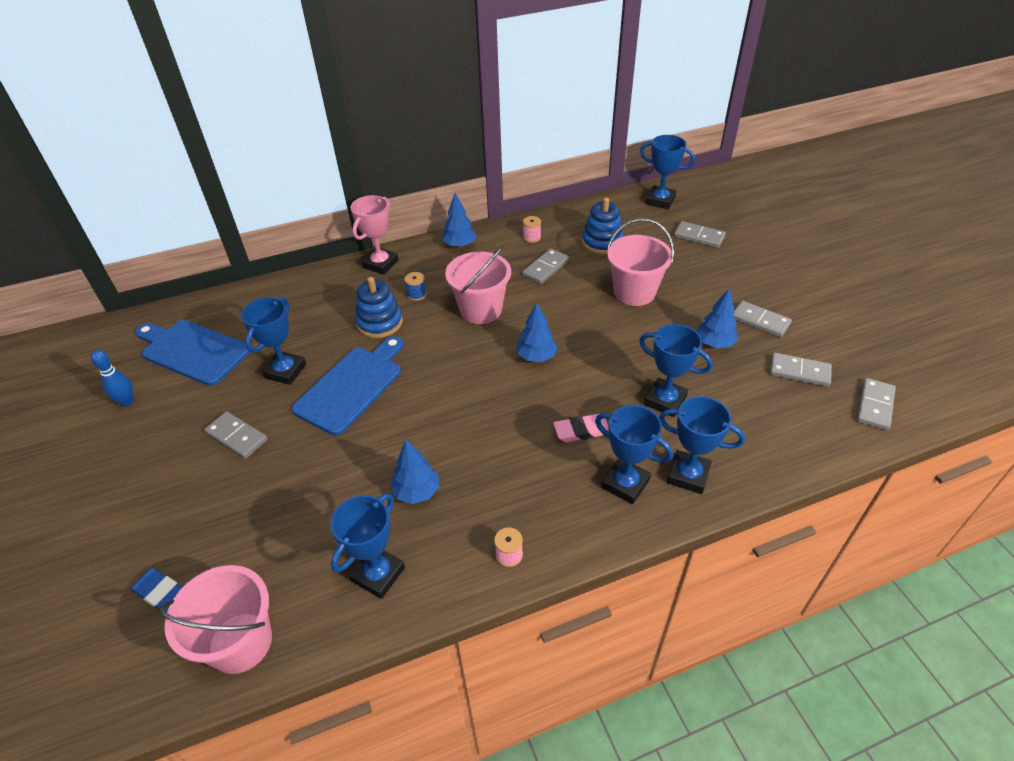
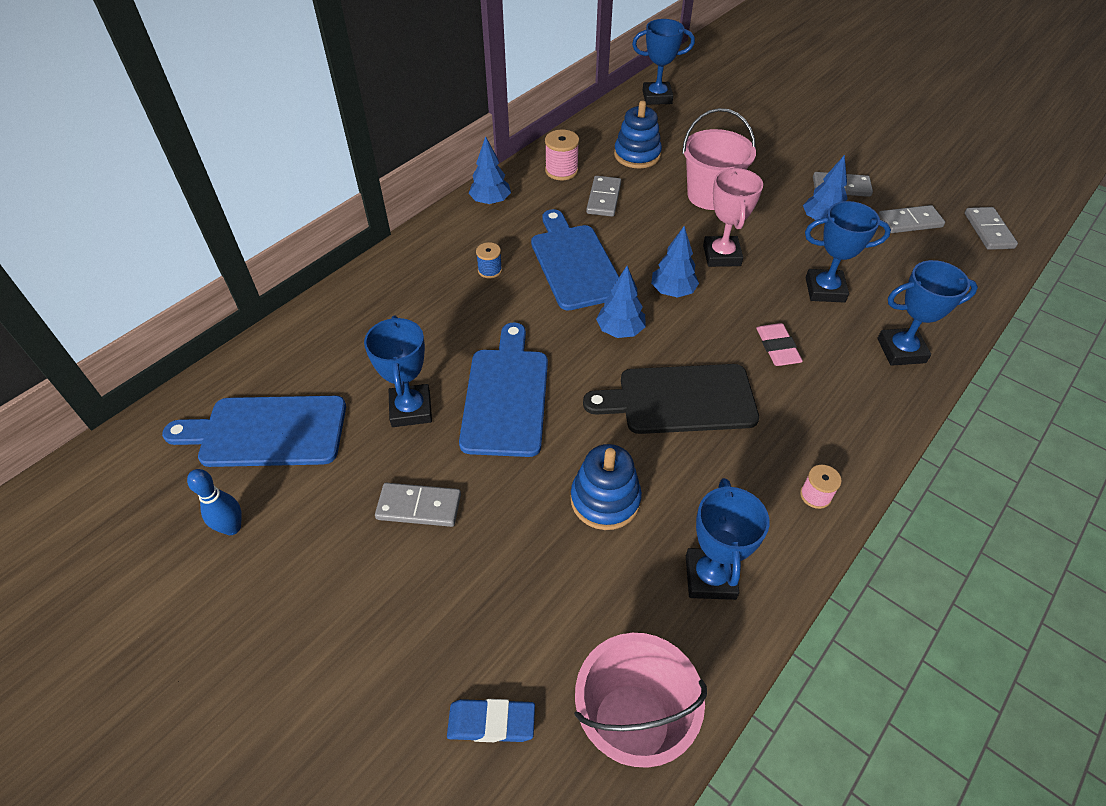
camera: 30 degrees left, 5 degrees up
(379, 322) = (475, 315): blue stacking toy -> blue stacking toy (605, 499)
(380, 264) = (417, 250): pink trophy -> pink trophy (721, 255)
(417, 492) = (674, 476): blue tree -> blue tree (620, 331)
(470, 439) = (680, 400): none -> black cutting board
(481, 310) = (574, 263): pink bucket -> blue cutting board
(532, 237) = (561, 171): pink spool -> pink spool, size x1.56
(581, 431) = (777, 347): pink eraser -> pink eraser turned 60 degrees counterclockwise
(625, 483) = (857, 381): blue trophy -> none
(699, 236) = (722, 123): grey domino -> none

